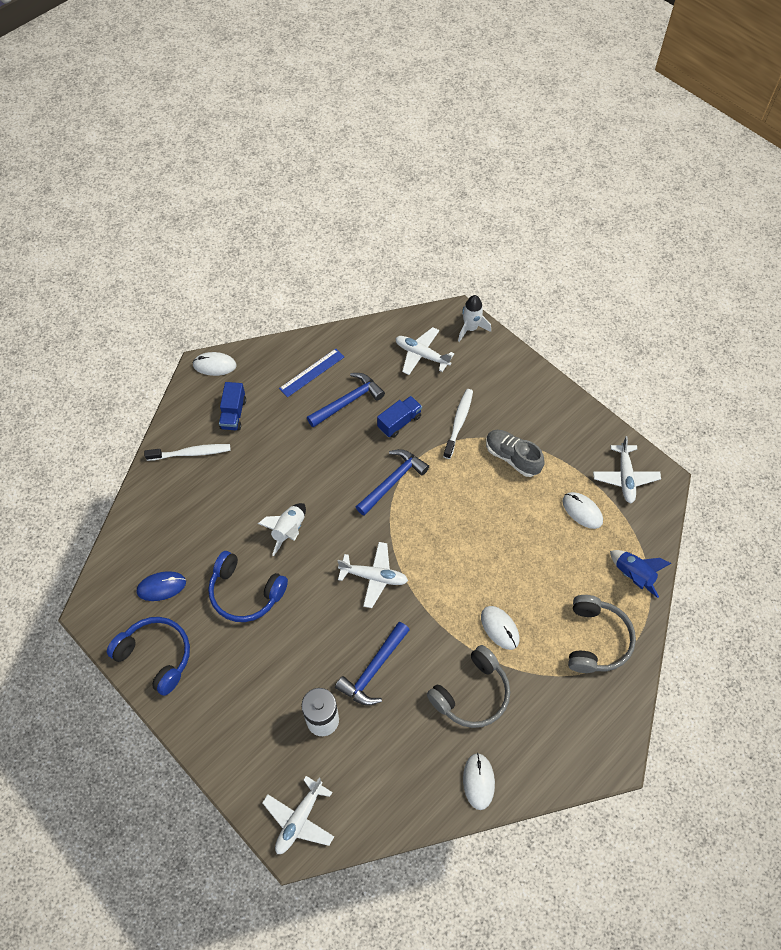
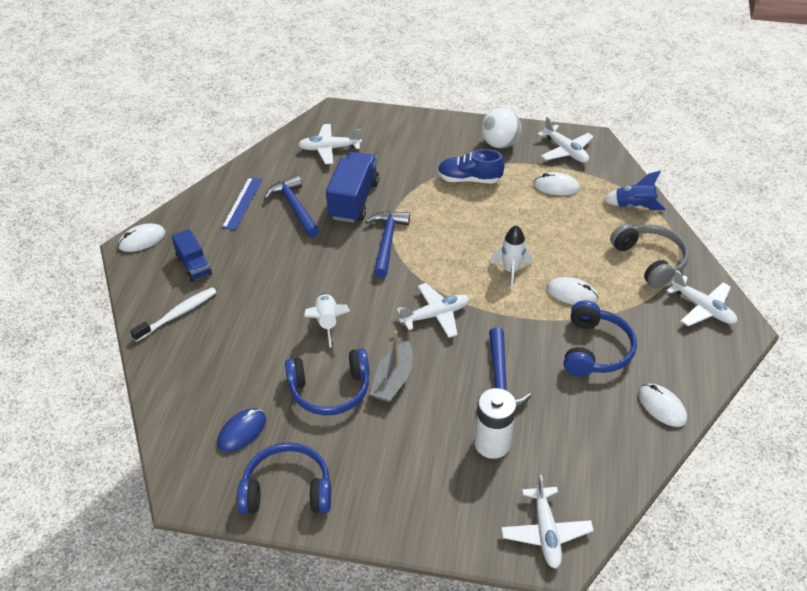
camera: 35 degrees left, 15 degrees down
(296, 614) = (393, 380): none -> grey boat
(348, 401) = (294, 207): blue hammer -> blue hammer turned 45 degrees counterclockwise
(399, 422) = (353, 200): blue truck -> blue truck, size x1.67
(459, 422) = (404, 177): white toothbrush -> none
(470, 328) = (354, 114): white rocket -> white rocket (511, 270)
(472, 693) = (595, 350): grey headphones -> blue headphones
(512, 457) = (469, 179): grey shoe -> blue shoe
(571, 434) = (499, 144): none -> white ball
(599, 716) = (703, 308): none -> white plane

